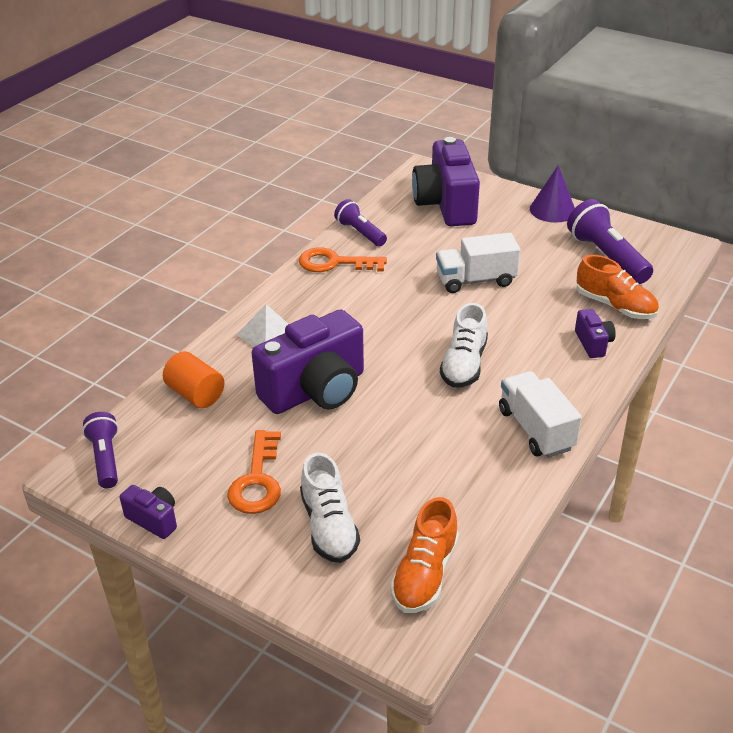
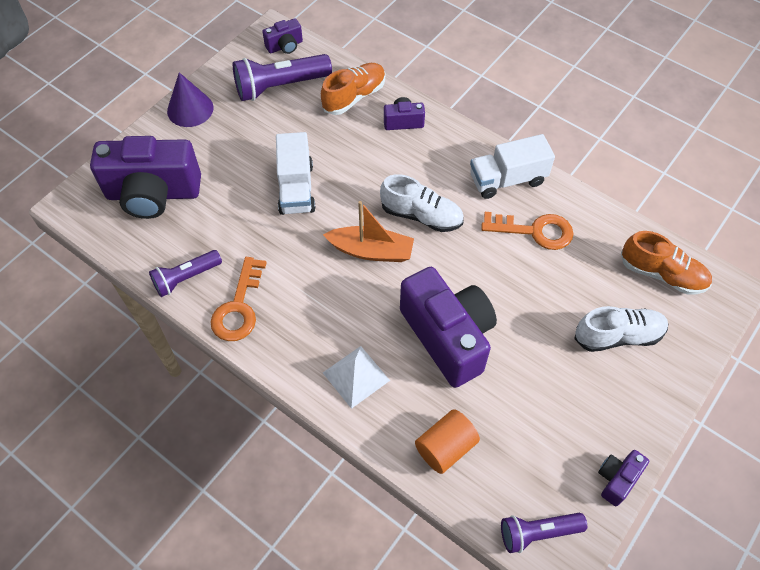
camera: 85 degrees left, 20 degrees up
(257, 480) = (566, 390): orange key -> orange key (535, 231)
(410, 333) = (371, 251): none -> orange boat
(666, 254) = (285, 46): none -> purple camera

